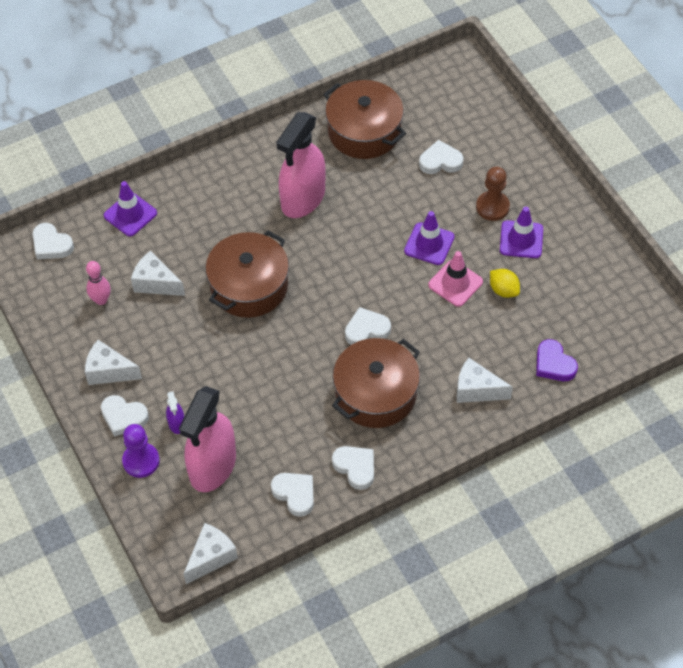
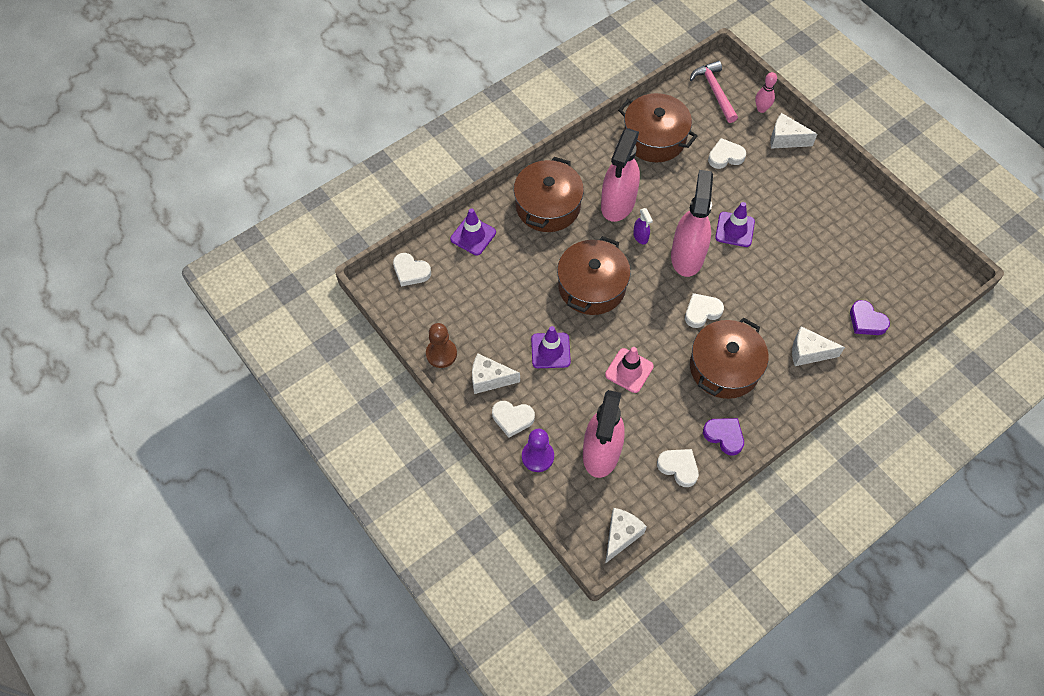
camera: 10 degrees left, 5 degrees up
(101, 300) = (466, 315): pink bowling pin -> pink bowling pin (761, 109)
(156, 283) = (510, 294): white cheese -> white cheese (785, 139)
(176, 423) = (560, 418): purple spray bottle -> purple spray bottle (640, 236)
(222, 192) = (548, 206): none -> brown pot
(355, 467) = (724, 436): white heart -> purple heart
(366, 266) = (687, 256): none -> pink spray bottle
(447, 87) = (714, 91): none -> pink hammer
(455, 283) = (766, 261): pink traffic cone -> pink traffic cone (629, 370)
(492, 207) = (779, 190): brown pawn -> brown pawn (441, 354)
(503, 290) = (807, 262): yellow lemon -> none
(521, 239) = (810, 216): purple traffic cone -> purple traffic cone (550, 350)

